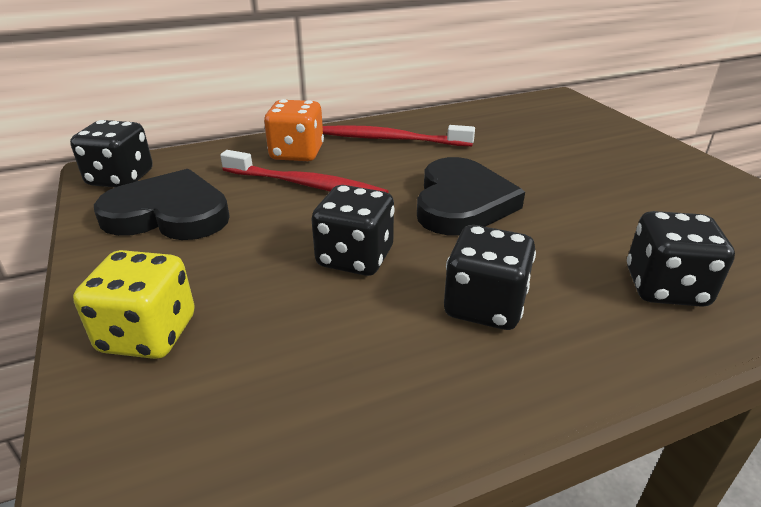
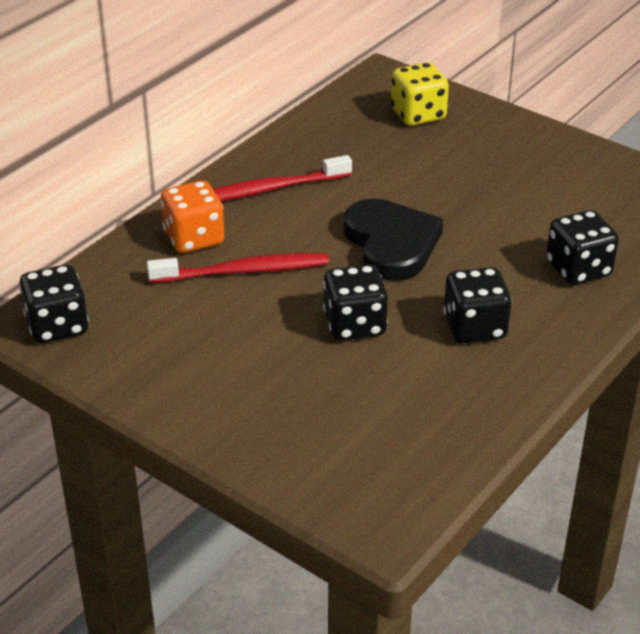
camera: 30 degrees left, 5 degrees up
(148, 334) = (272, 434): yellow dice -> yellow dice (418, 114)
(169, 214) = (157, 343): black heart -> none

